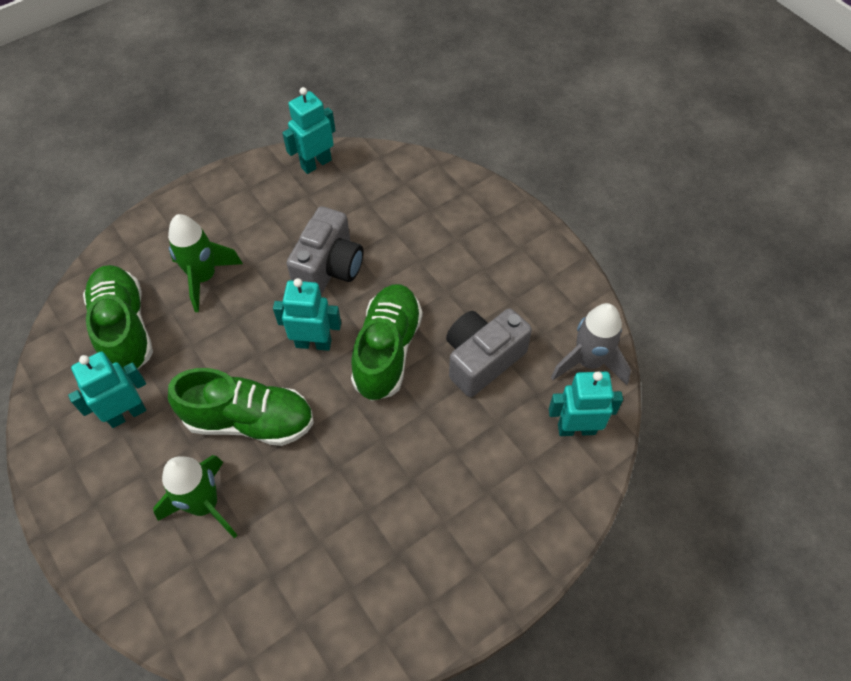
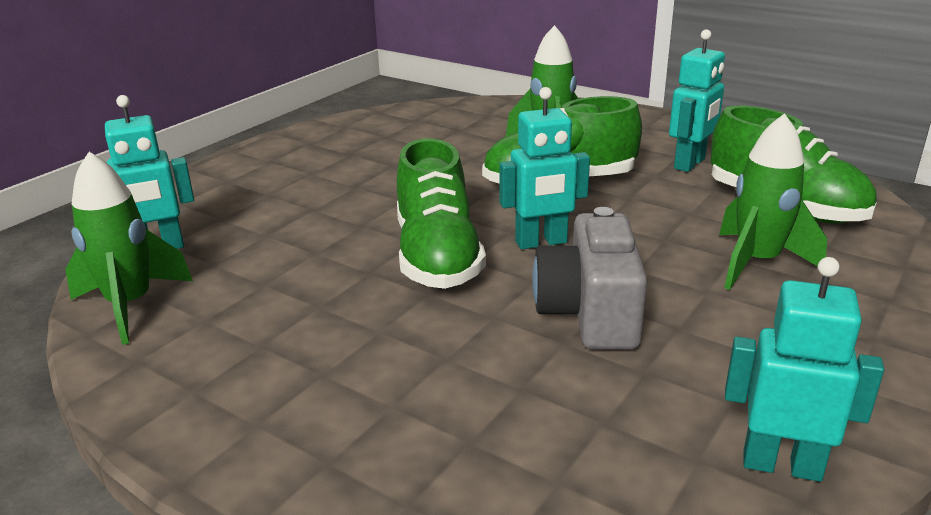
camera: 160 degrees right, 30 degrees down
(316, 163) = (781, 465): turquoise robot -> turquoise robot turned 105 degrees counterclockwise
(482, 359) = (298, 276): grey camera -> none
(589, 362) = (130, 306): grey rocket -> green rocket

